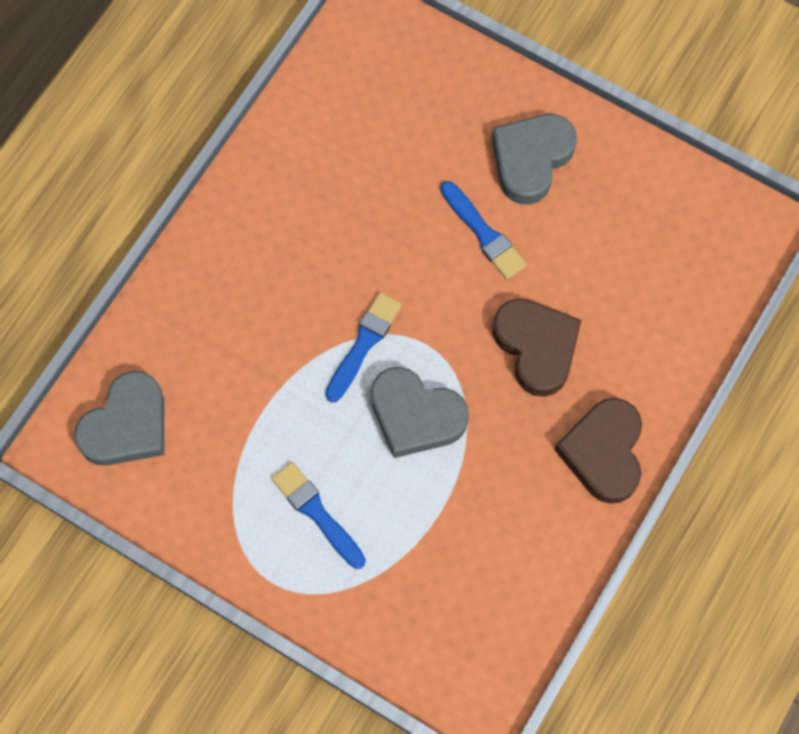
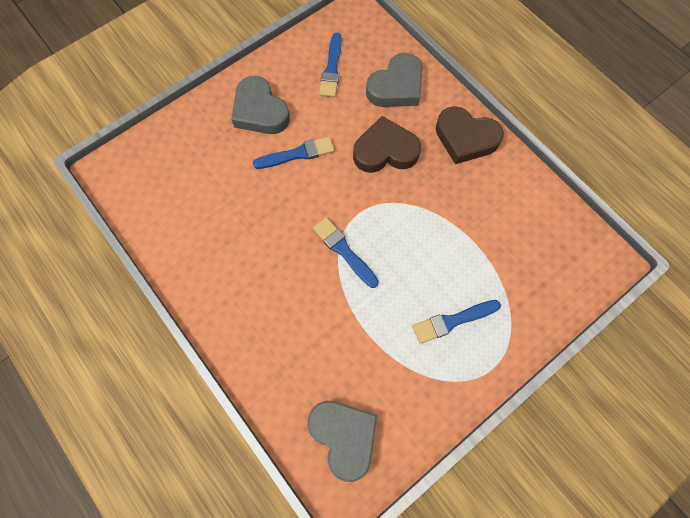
camera: 70 degrees left, 0 degrees up
(415, 415) = (405, 235): grey heart -> grey heart (396, 87)
(643, 228) = (331, 69): none -> blue brush

